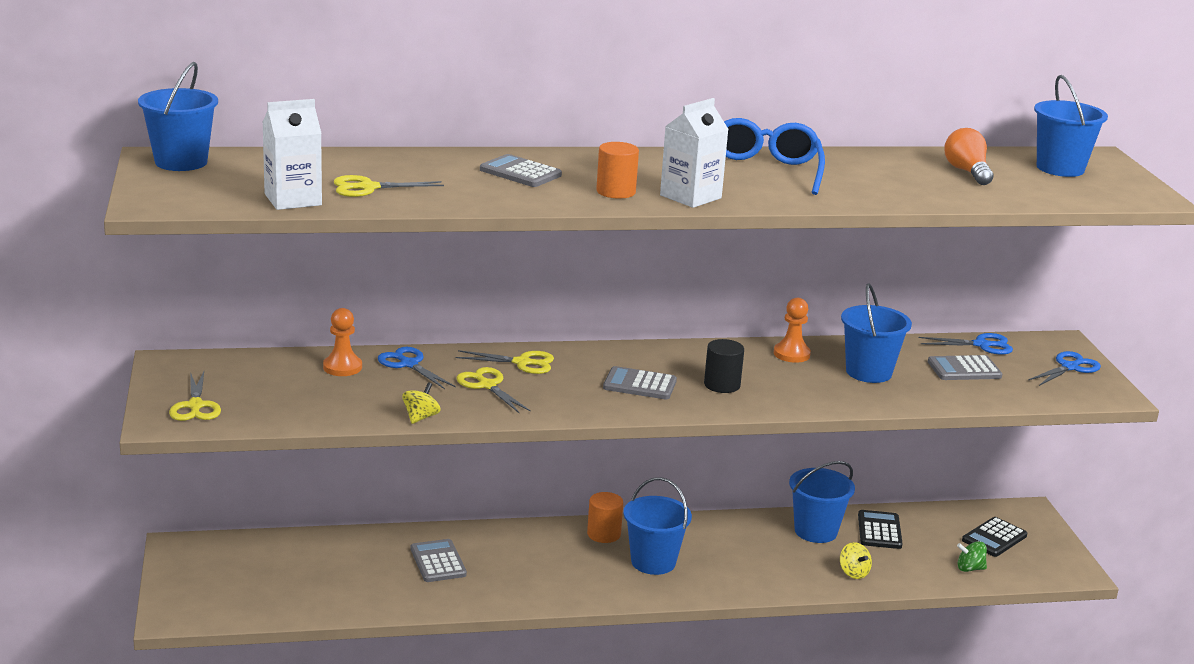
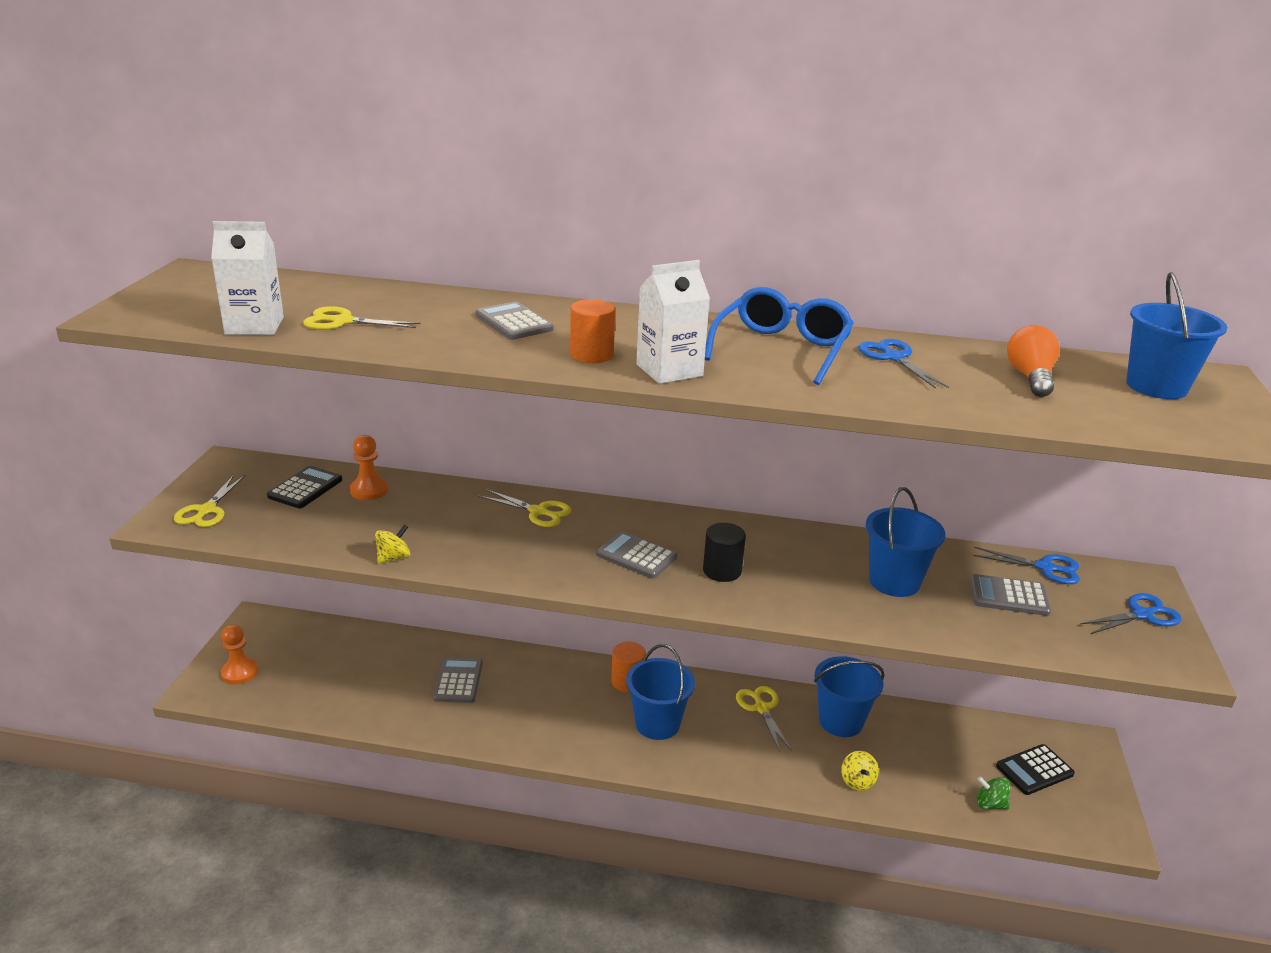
camera: 20 degrees right, 5 degrees up
(181, 162) = (205, 277): blue bucket -> none
(409, 364) = (431, 496): blue scissors -> blue scissors (894, 358)
(487, 385) = (485, 532): yellow scissors -> yellow scissors (761, 708)
(791, 354) = (821, 545): orange pawn -> orange pawn (240, 672)
(879, 530) = (909, 734): black calculator -> black calculator (305, 488)

